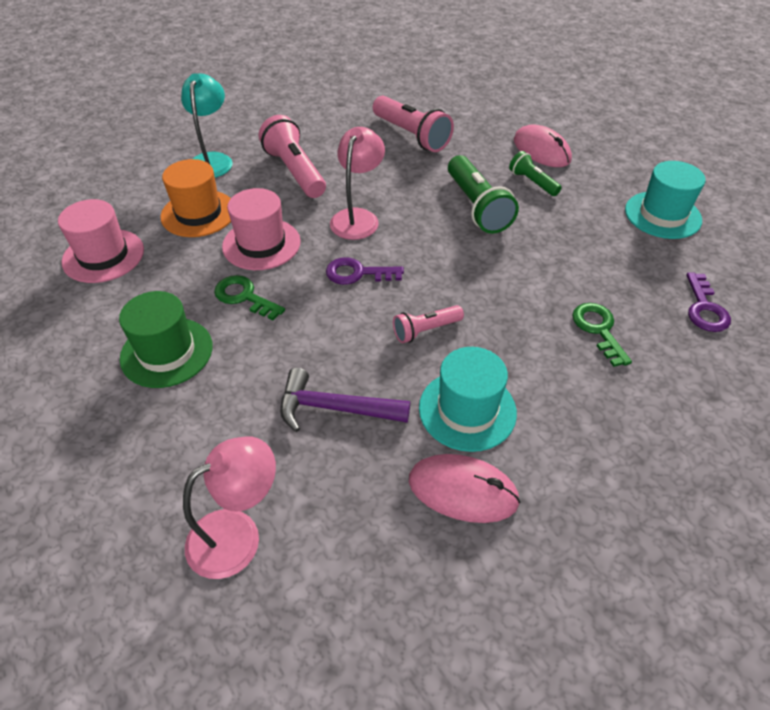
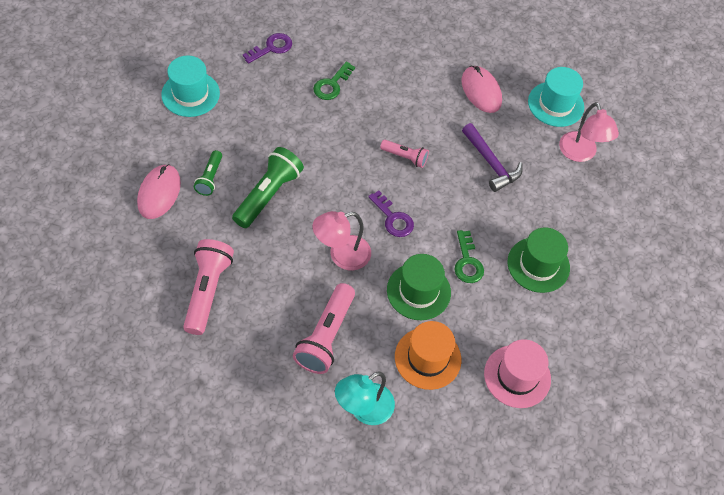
camera: 135 degrees left, 10 degrees up
(237, 534) = (580, 154): pink lamp -> pink lamp turned 120 degrees counterclockwise
(261, 244) = (418, 291): pink hat -> green hat
(467, 410) = (438, 111): turquoise hat -> turquoise hat (555, 104)

